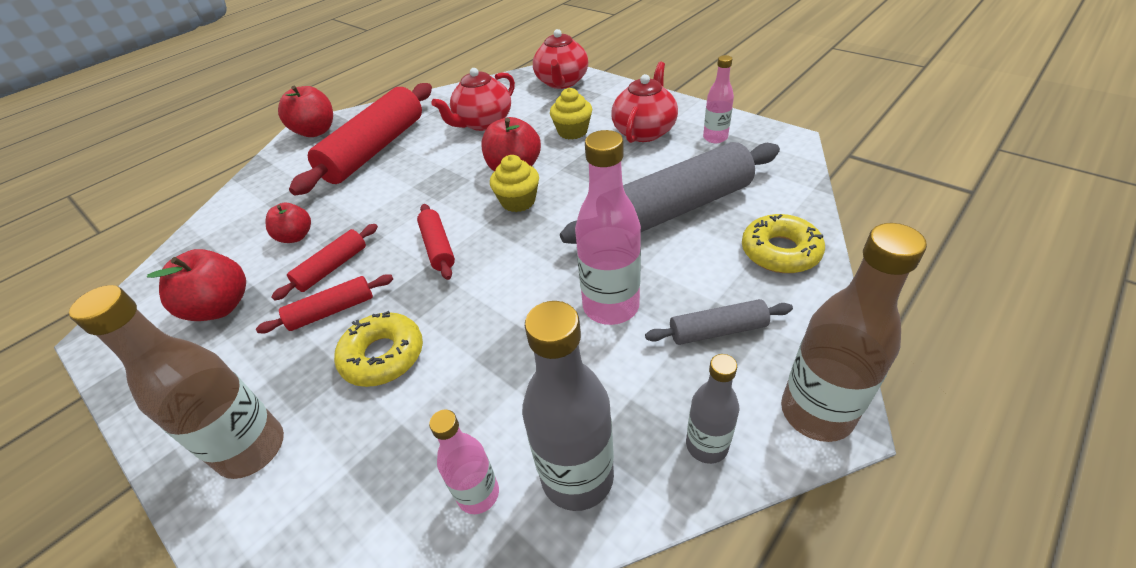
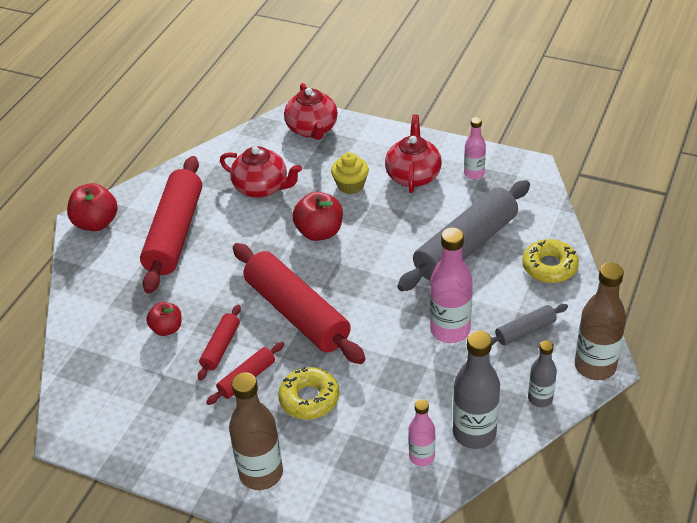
camera: 20 degrees left, 0 degrees up
(221, 307) = (152, 396): red apple -> none
(438, 247) = (297, 313): red rolling pin -> red rolling pin, size x2.12
(483, 122) = (262, 187): red teapot -> red teapot turned 90 degrees counterclockwise
(518, 201) = (339, 262): yellow cupcake -> none

